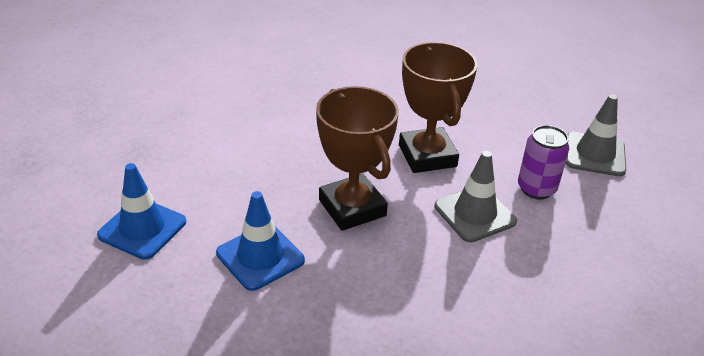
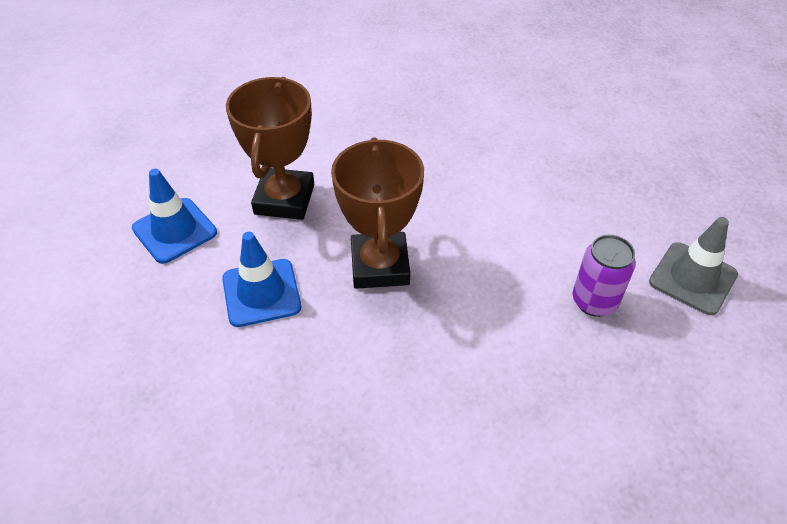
camera: 25 degrees right, 10 degrees up
(427, 156) = (493, 227): brown trophy -> brown trophy (284, 199)
(475, 214) = (505, 311): grey traffic cone -> none

